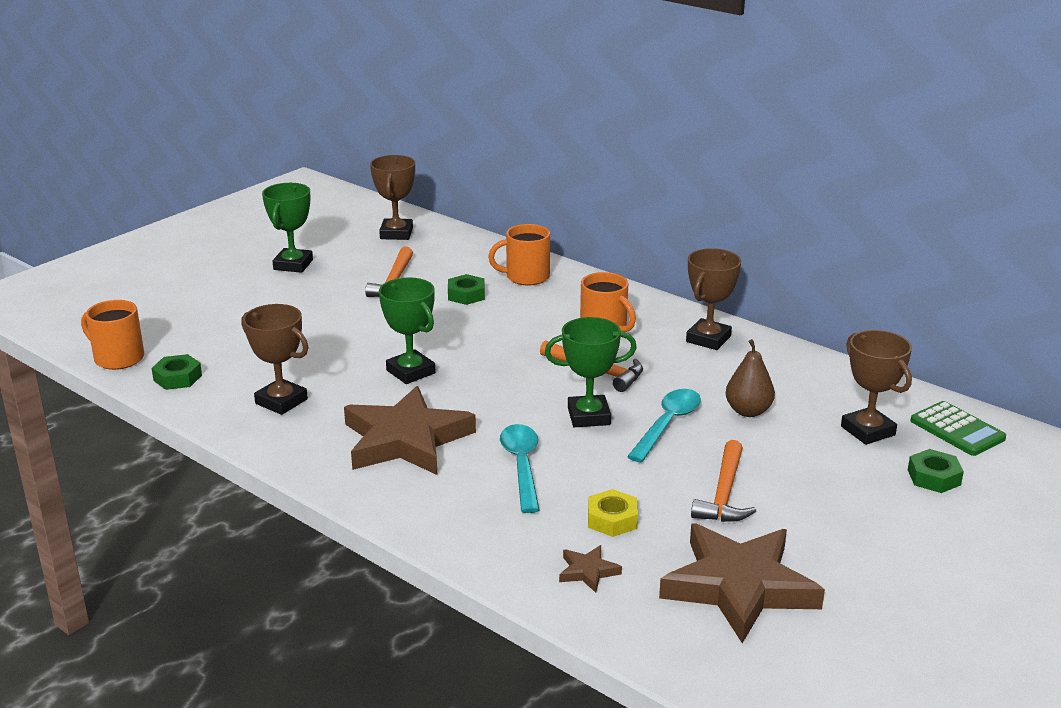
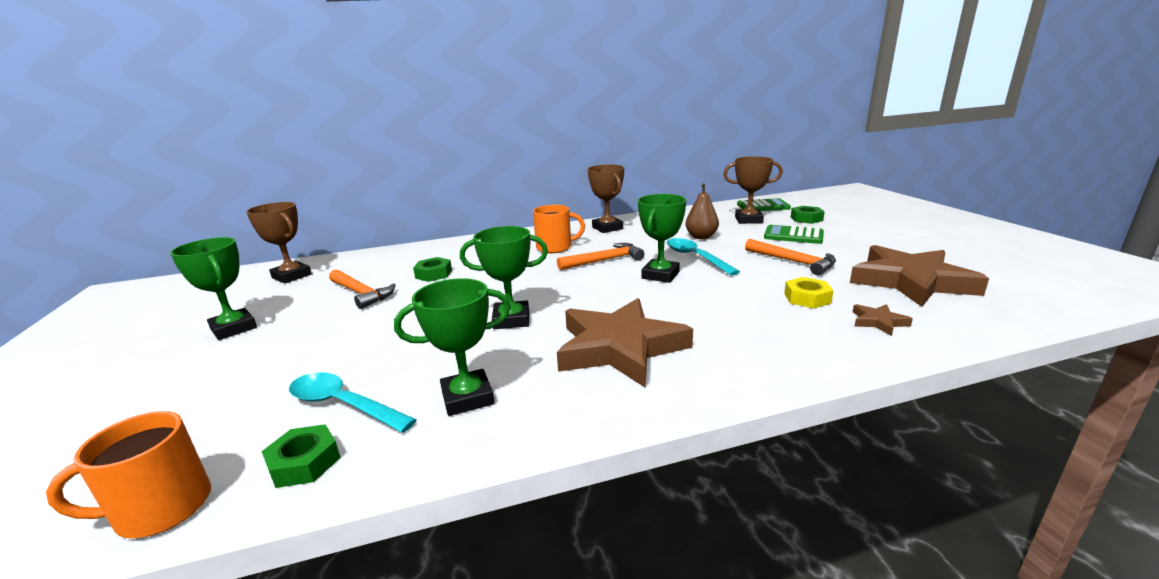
camera: 55 degrees left, 5 degrees down
(281, 401) = (467, 397): brown trophy -> green trophy
(522, 466) = (707, 311): turquoise spoon -> turquoise spoon (343, 405)
(526, 277) = (447, 252): orange mug -> none
(834, 478) = (793, 235): none -> green calculator

